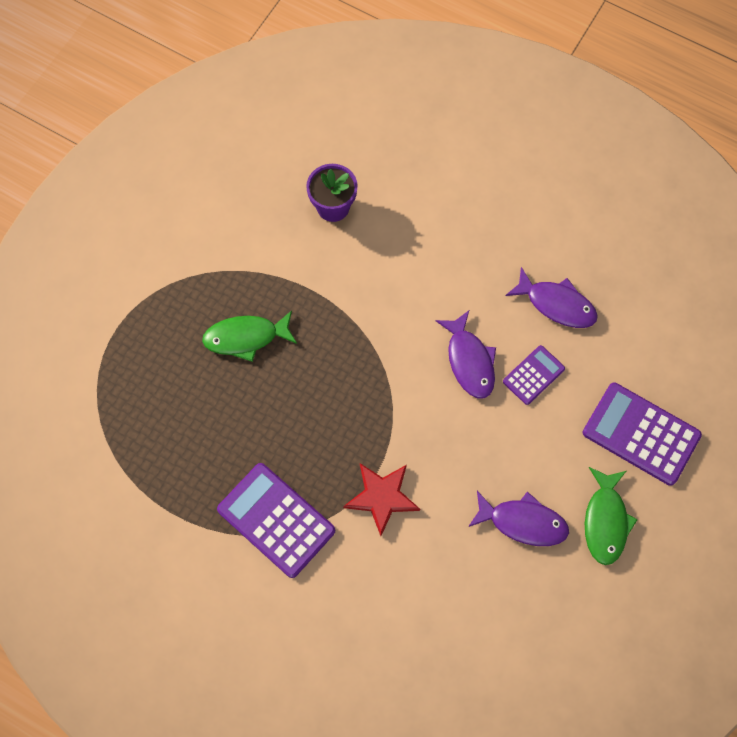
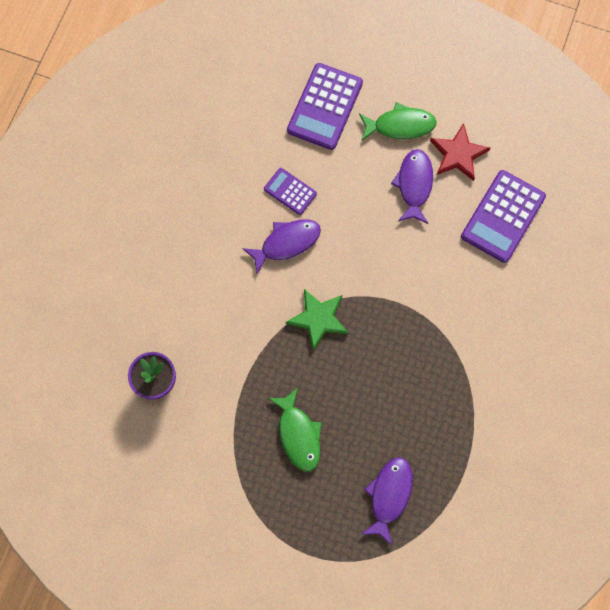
camera: 100 degrees left, 5 degrees up
(276, 520) = (454, 375): purple calculator -> purple calculator (502, 216)
(372, 380) = (318, 318): none -> green star
(382, 497) = (417, 294): red star -> red star (458, 154)
(556, 304) = (223, 181): purple fish -> purple fish (389, 495)

